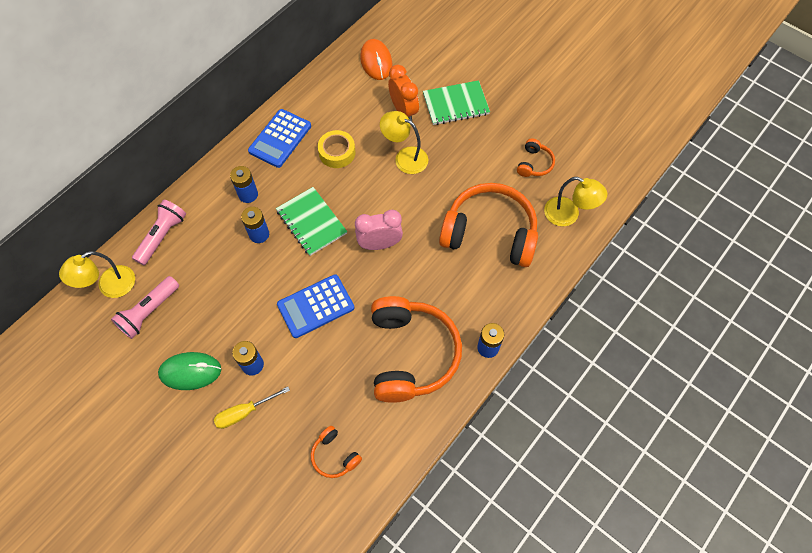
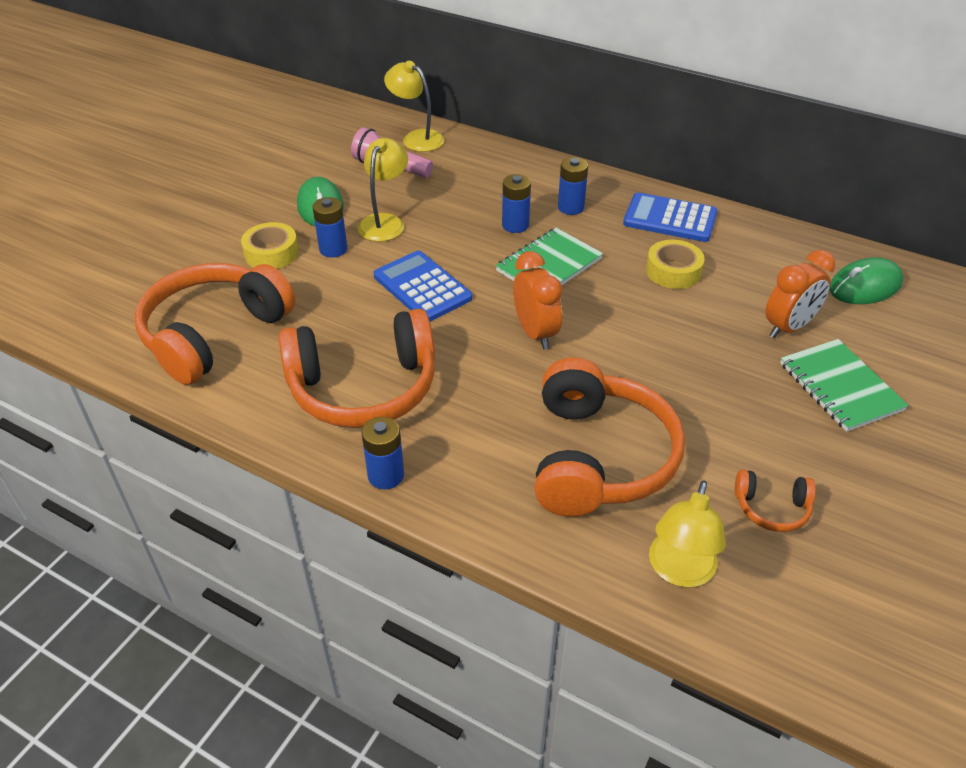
camera: 80 degrees right, 20 degrees down
(162, 236) = (489, 158): pink flashlight -> none
(244, 412) = (271, 253): yellow screwdriver -> yellow tape
(334, 456) = (214, 334): orange headphones -> orange headphones, size x2.27
(376, 61) = (865, 286): orange mouse -> green mouse
(379, 244) = (535, 333): pink clock -> orange clock
(405, 157) = (700, 340): yellow lamp -> yellow lamp (385, 222)

